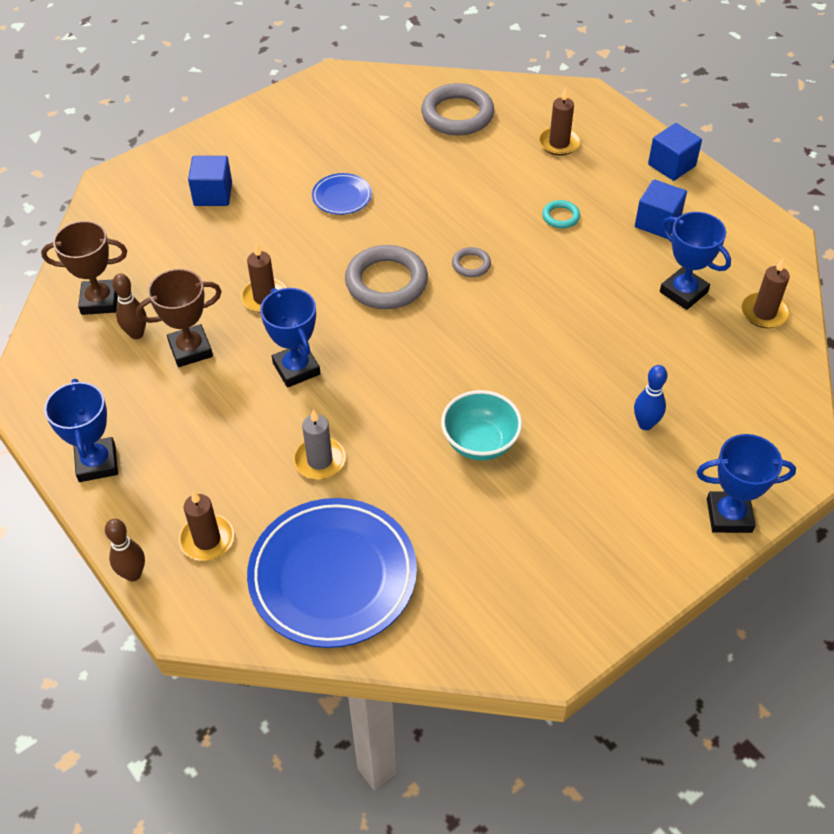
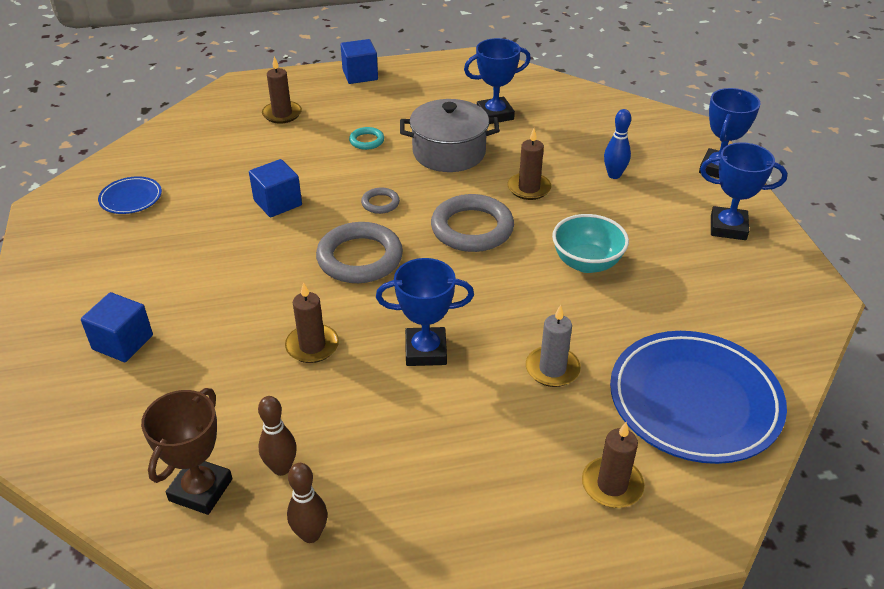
camera: 65 degrees left, 10 degrees down
(97, 463) = (456, 559): blue trophy -> blue trophy (728, 227)
(133, 574) = (632, 565): brown bowling pin -> brown bowling pin (310, 534)
(190, 349) = (341, 426): brown trophy -> none
(342, 197) = (222, 252): blue plate -> blue plate (131, 198)
(457, 115) = (188, 152): grey ring -> grey ring (472, 228)
(586, 281) = (449, 152): none -> grey pot
(657, 222) = (414, 101): blue cube -> blue cube (277, 203)
(764, 313) = (540, 90): brown candle -> brown candle (529, 188)

